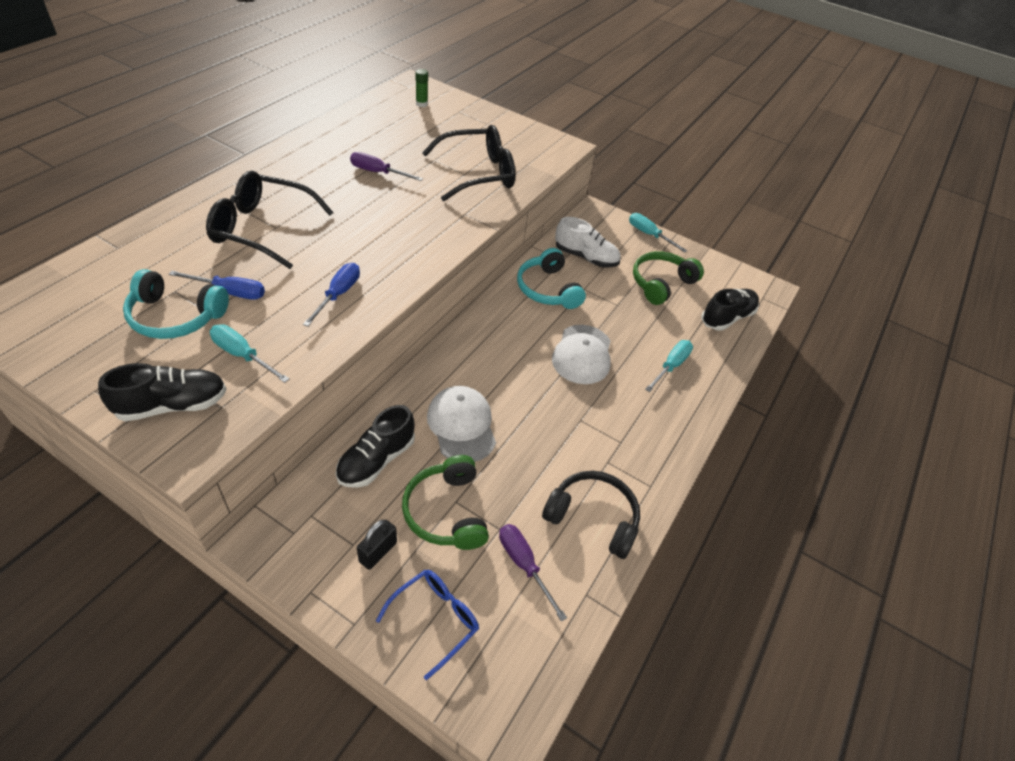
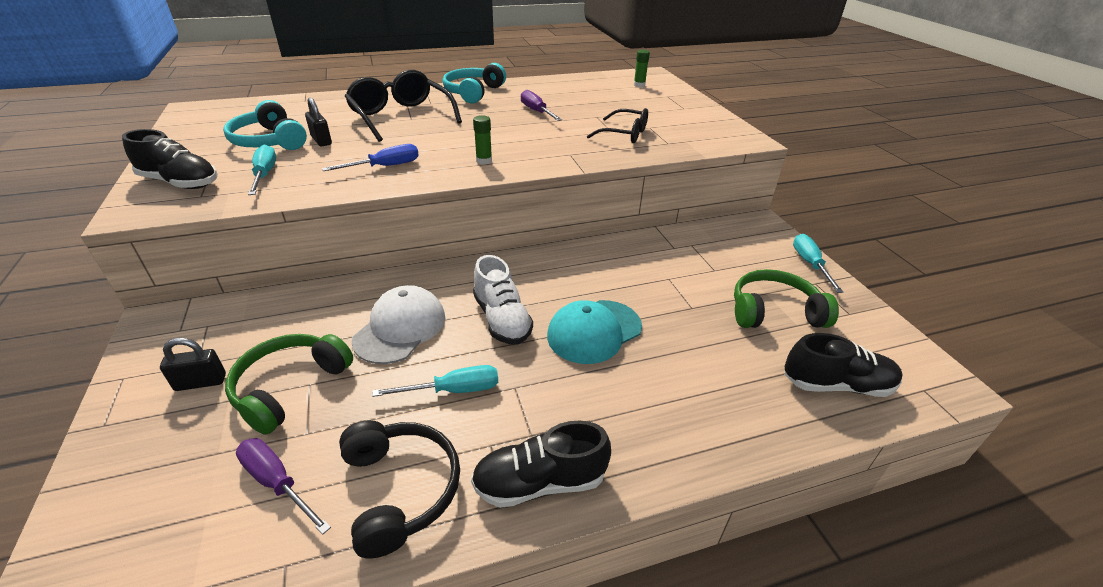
camera: 45 degrees right, 10 degrees down
(230, 292) = (321, 140): blue screwdriver -> black padlock
(376, 460) = (302, 315): black shoe -> black shoe (540, 482)
(410, 251) = (484, 161): none -> green glue stick
(435, 619) = (149, 470): blue glasses -> none
(478, 173) = (625, 134): black glasses -> black glasses, size x0.61
(524, 565) = (277, 483): purple screwdriver -> purple screwdriver turned 60 degrees counterclockwise
(548, 289) = (627, 263): turquoise headphones -> turquoise headphones (473, 92)
(582, 354) = (594, 331): white cap -> turquoise cap
(586, 257) = (704, 255): white shoe -> white shoe (502, 319)
(671, 366) = (691, 395): turquoise screwdriver -> turquoise screwdriver (453, 390)

